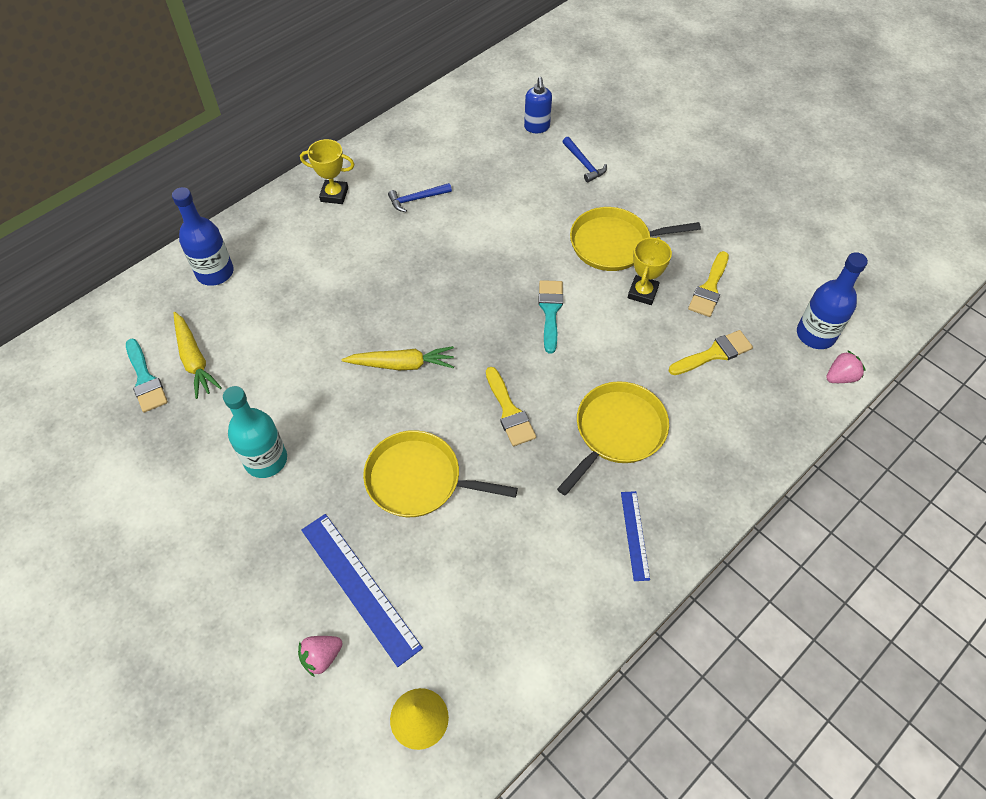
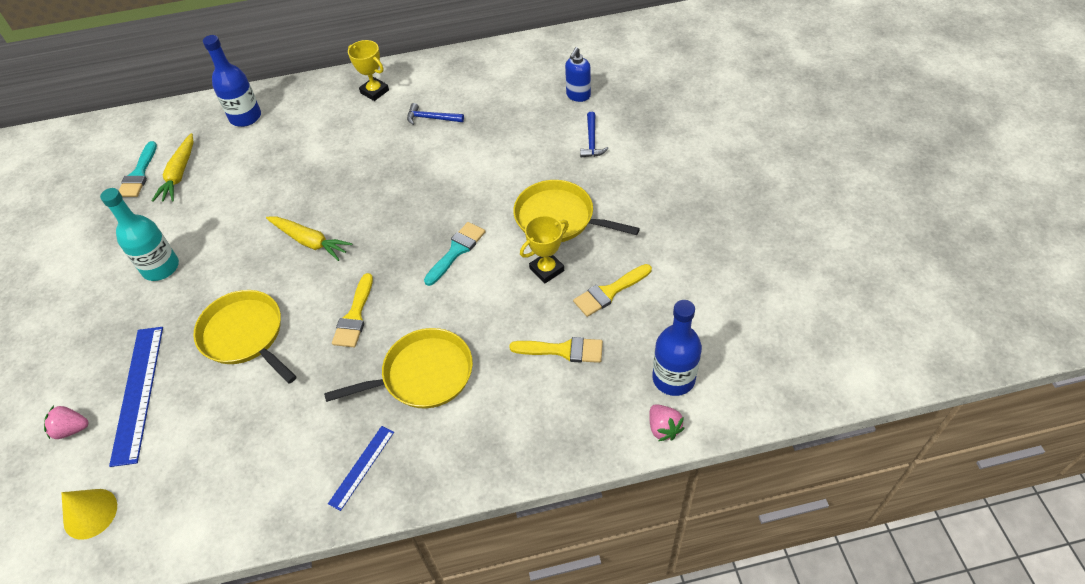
camera: 35 degrees right, 5 degrees down
(840, 377) = (663, 428): pink strawberry -> pink strawberry turned 60 degrees clockwise

